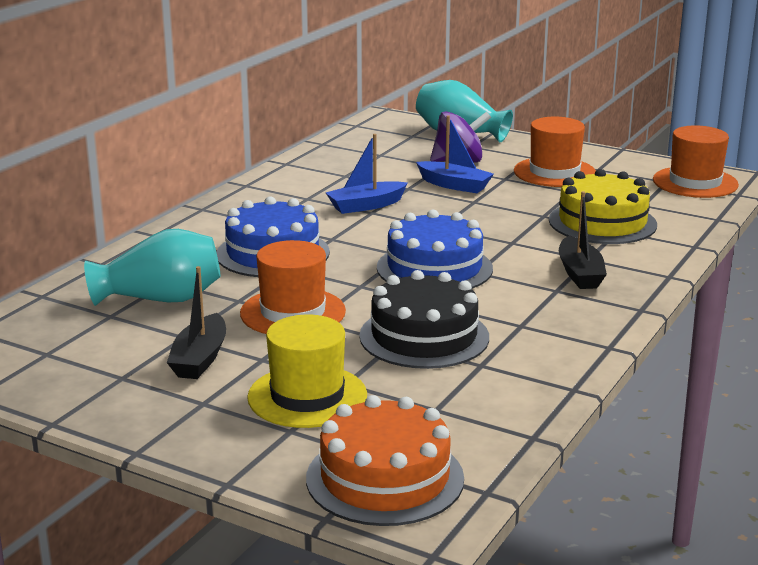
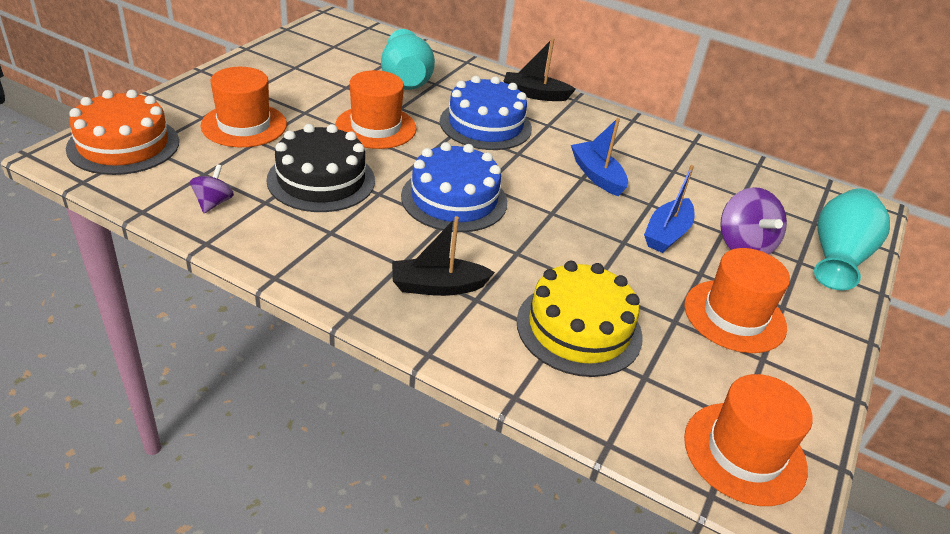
camera: 85 degrees right, 15 degrees up
(200, 359) = (311, 91): black boat -> black boat (535, 94)
(307, 396) = (244, 125): yellow hat -> orange hat
(497, 394) = (213, 203): none -> purple spinning top

